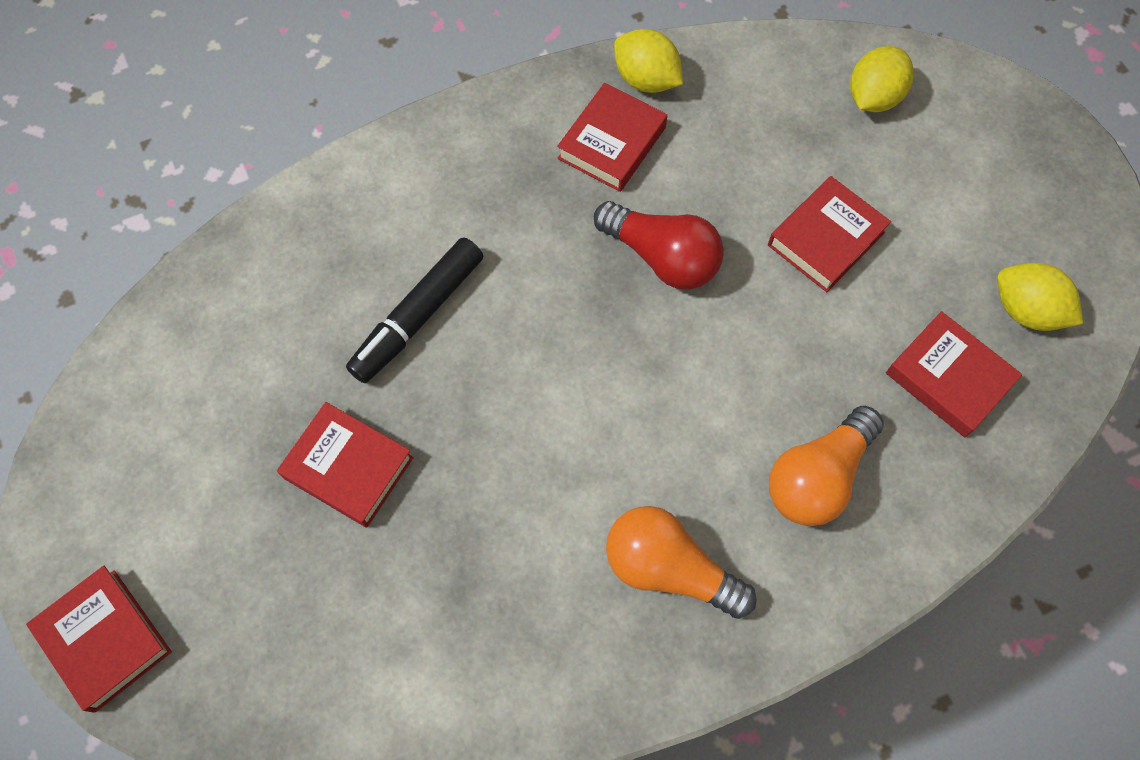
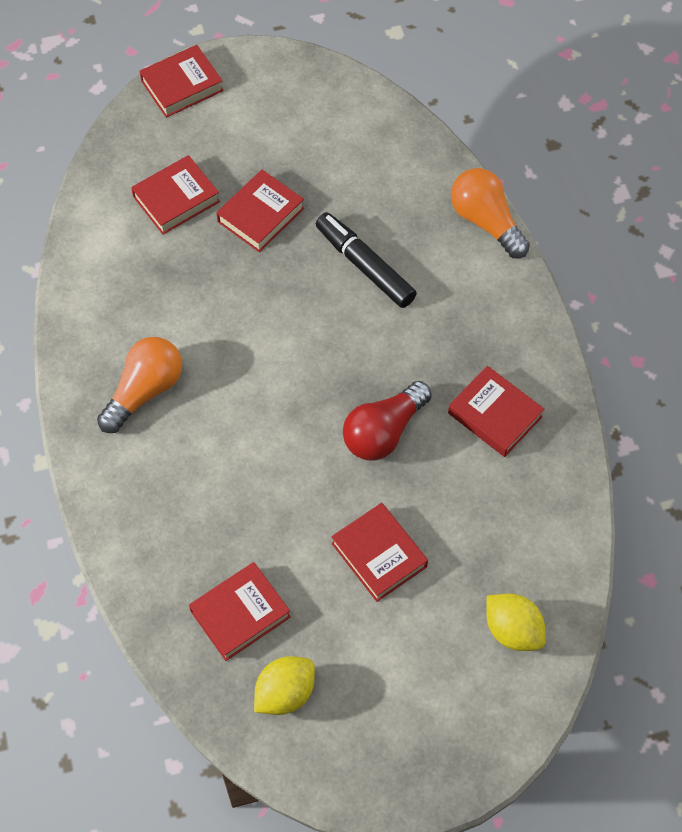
camera: 100 degrees right, 5 degrees down
(331, 598) = (176, 199): none -> red book
(646, 80) = (554, 451): yellow lemon -> none
(817, 477) = (185, 499): orange light bulb -> orange light bulb (486, 221)

